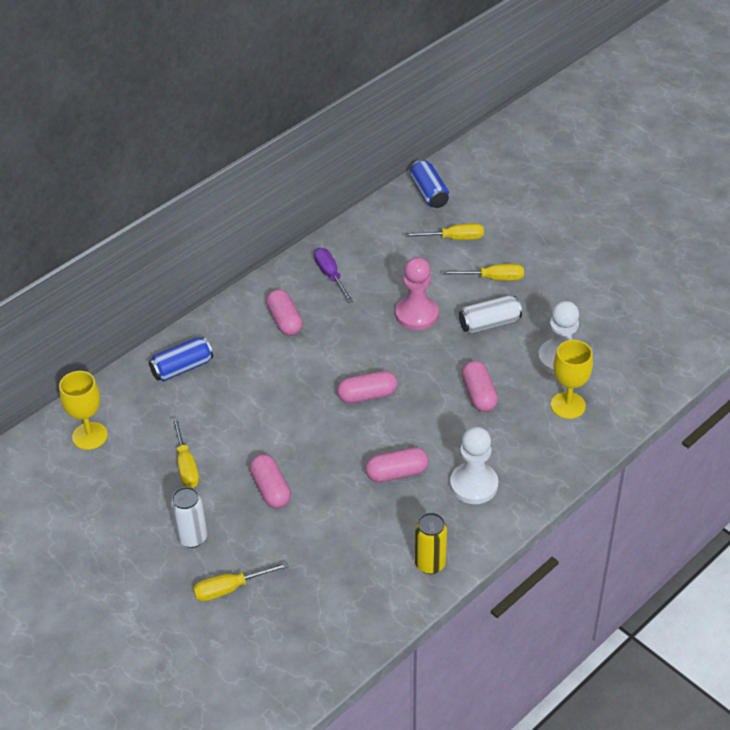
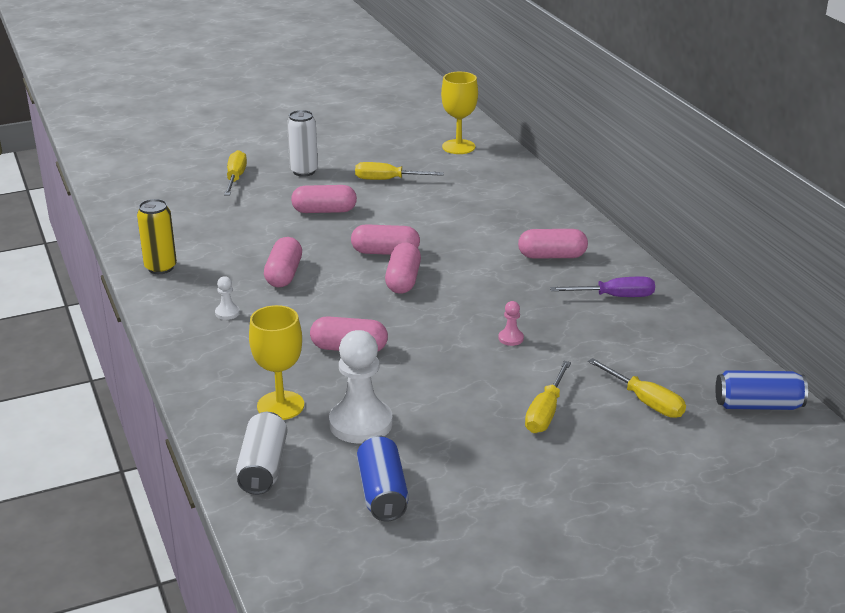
camera: 110 degrees right, 15 degrees down
(182, 368) = (516, 195): blue can -> blue can (382, 493)
(327, 421) = (385, 252): none -> pink capsule
(417, 314) = (511, 338): pink pawn -> pink pawn, size x0.44
(454, 238) = (645, 401): yellow screwdriver -> yellow screwdriver turned 60 degrees counterclockwise
(474, 485) = (227, 313): white pawn -> white pawn, size x0.44
(489, 323) = (461, 386): white can -> white can (263, 467)

